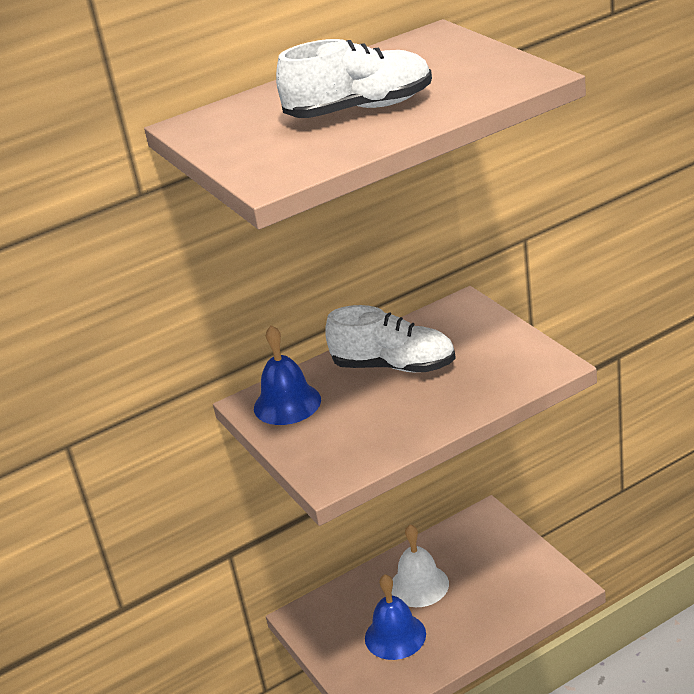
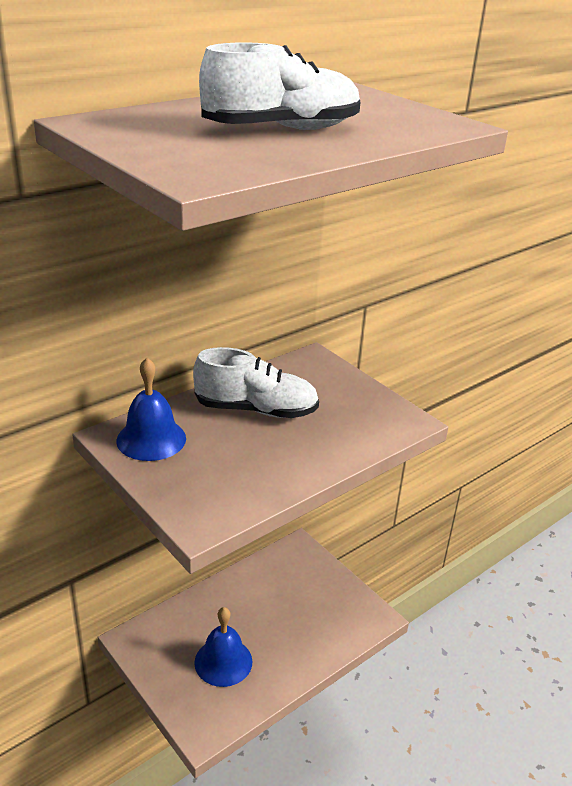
camera: 15 degrees left, 0 degrees up
(419, 585) = (243, 611): white bell -> none

